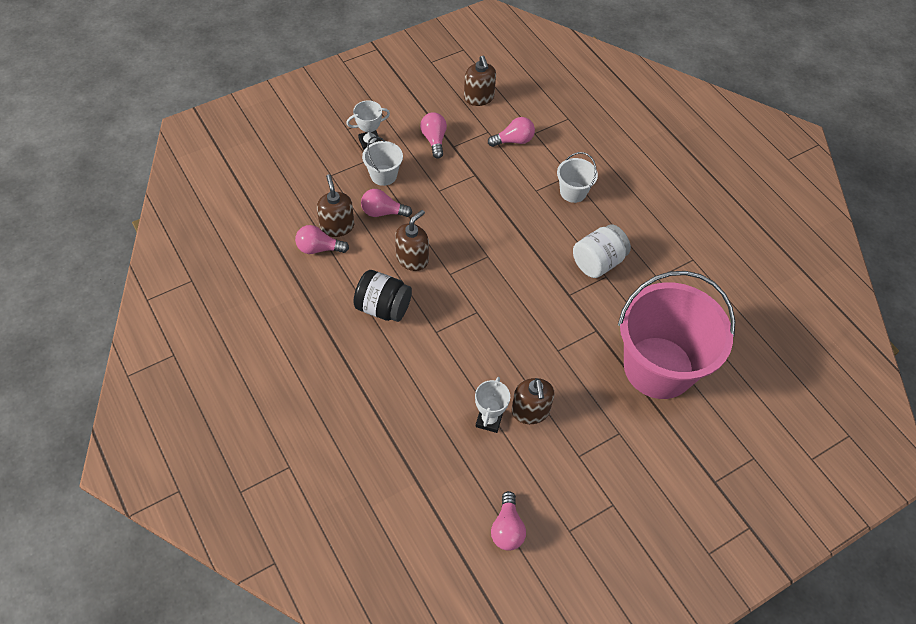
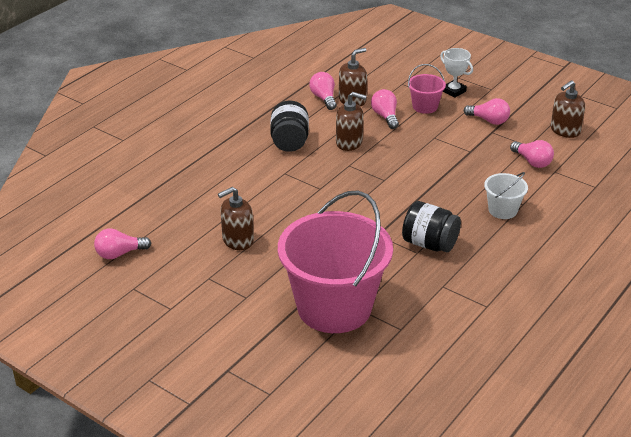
camera: 70 degrees right, 20 degrees down
(383, 175) = (425, 106): white bucket -> pink bucket
(434, 140) = (489, 120): pink light bulb -> pink light bulb turned 60 degrees clockwise
(489, 420) = (215, 220): white trophy -> none
(598, 262) = (429, 244): white jar -> black jar

